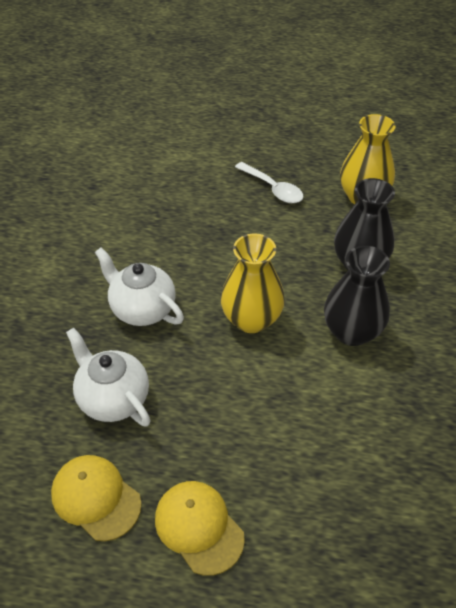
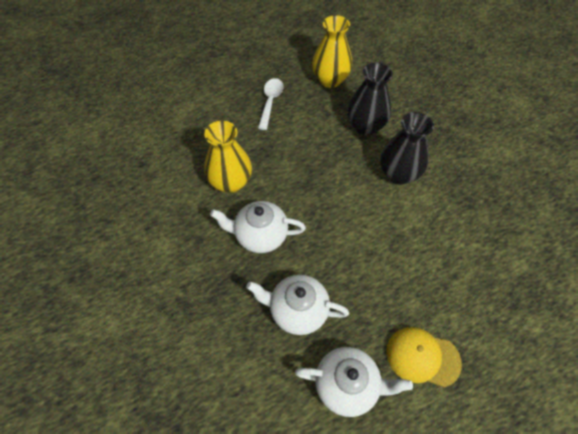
camera: 35 degrees left, 10 degrees up
(96, 498) = (347, 385): yellow cap -> white teapot
(251, 319) = (335, 201): yellow vase -> yellow vase (231, 182)
(273, 189) = (270, 102): white spoon -> white spoon turned 90 degrees counterclockwise

